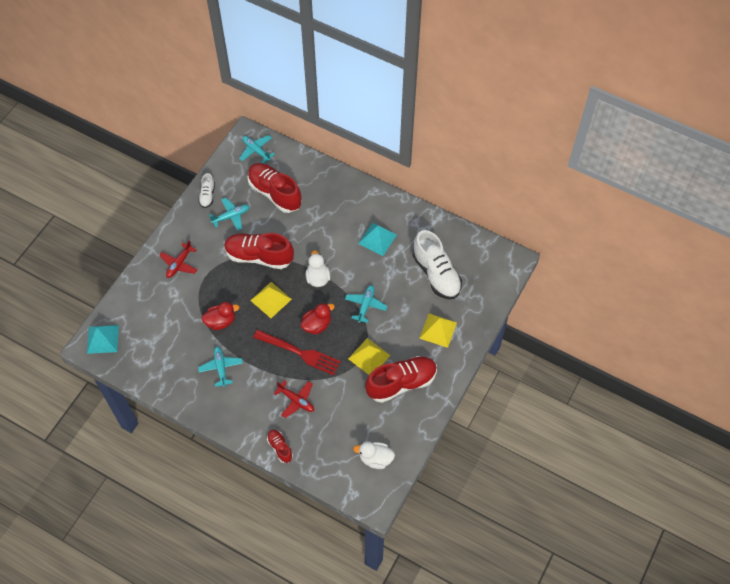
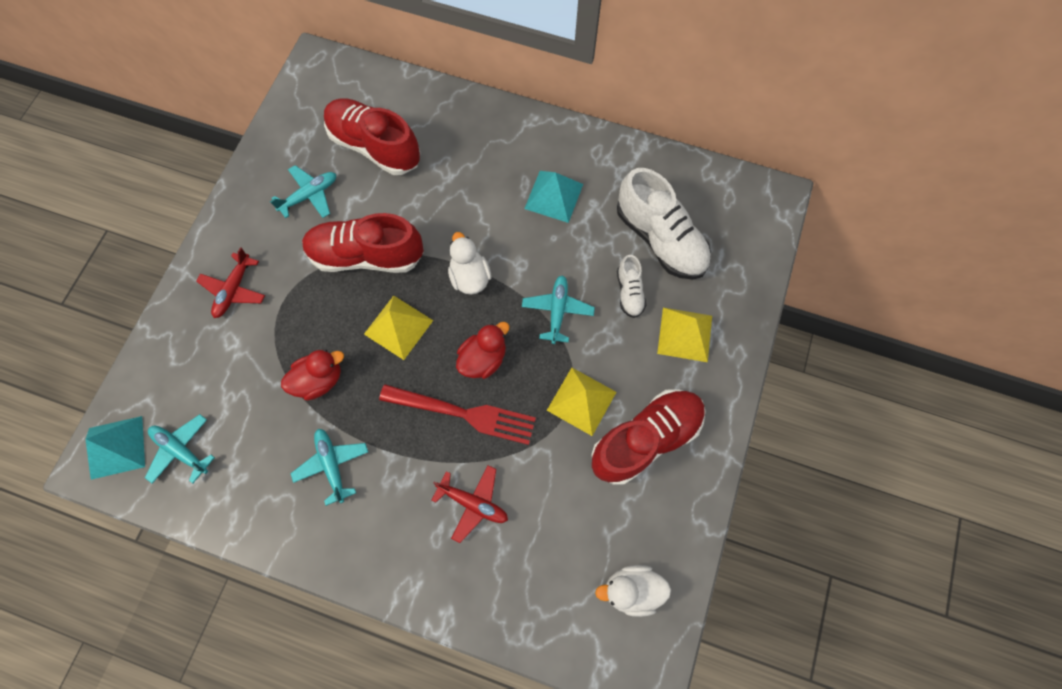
camera: 10 degrees left, 10 degrees up
(207, 195) = (265, 167): white shoe -> white shoe (629, 292)
(256, 151) = (334, 83): turquoise plane -> turquoise plane (181, 450)
(280, 448) = (460, 600): red shoe -> none

